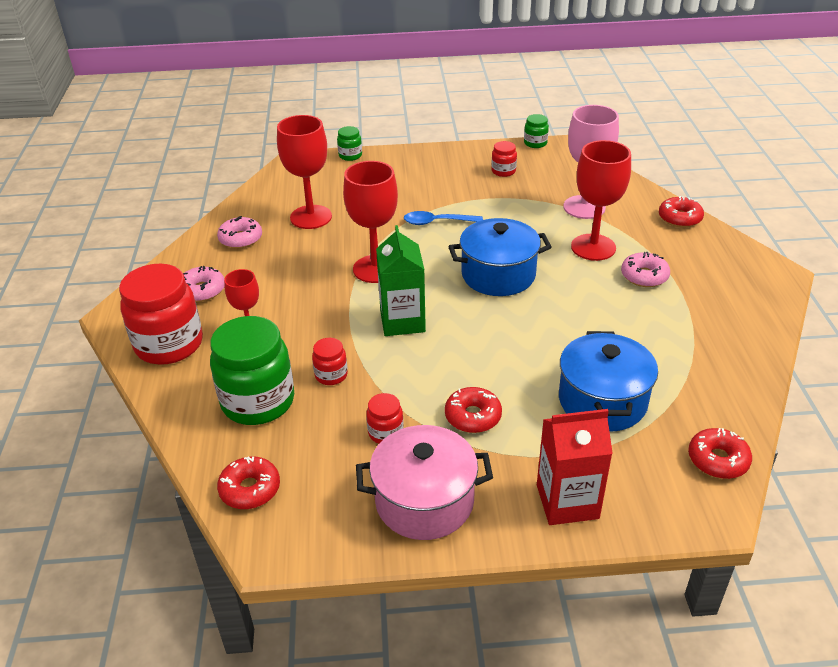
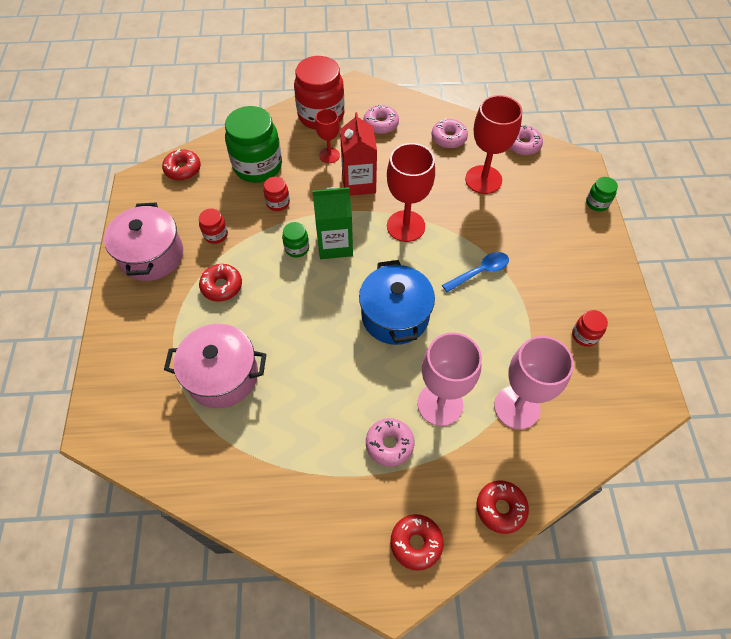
camera: 90 degrees right, 20 degrees up
(263, 191) = (522, 145): none -> pink donut
(437, 222) = (480, 272): blue spoon -> blue spoon turned 60 degrees clockwise
(535, 143) = (656, 374): green jar -> green jar (297, 248)
(567, 501) = (130, 337): red carton -> red carton (358, 183)
(593, 247) = (440, 404): red goblet -> pink goblet
(602, 401) = (222, 376): blue pot -> pink pot
(717, 460) = (143, 449): red donut -> red donut (416, 543)

